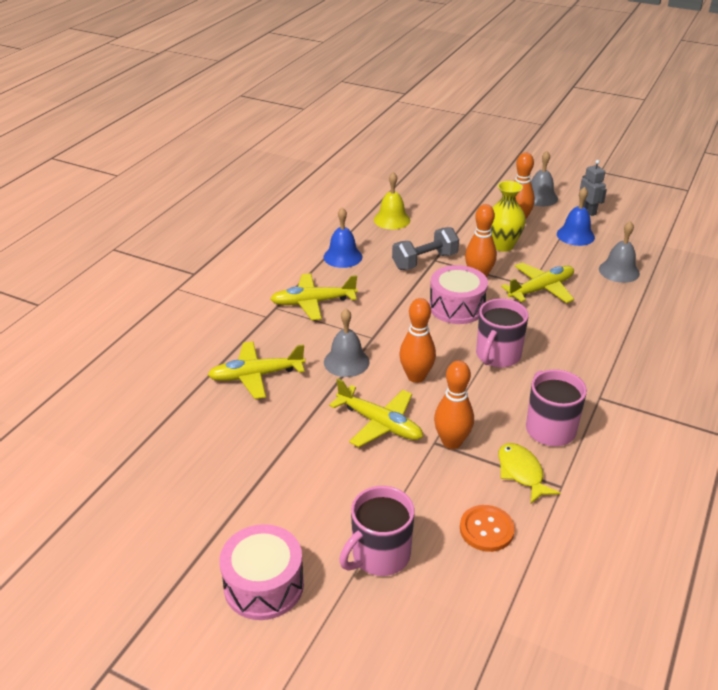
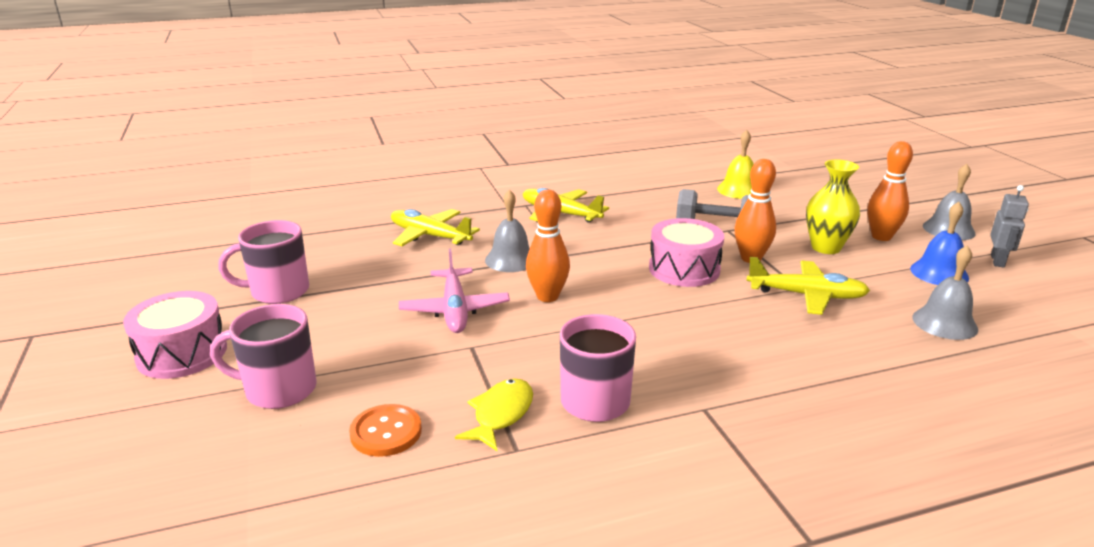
camera: 45 degrees right, 10 degrees down
(342, 257) = (643, 196): blue bell -> none
(379, 423) = (454, 309): yellow plane -> pink plane
(451, 442) = (485, 355): orange bowling pin -> none
(497, 356) = (654, 320): pink mug -> pink mug (278, 291)

